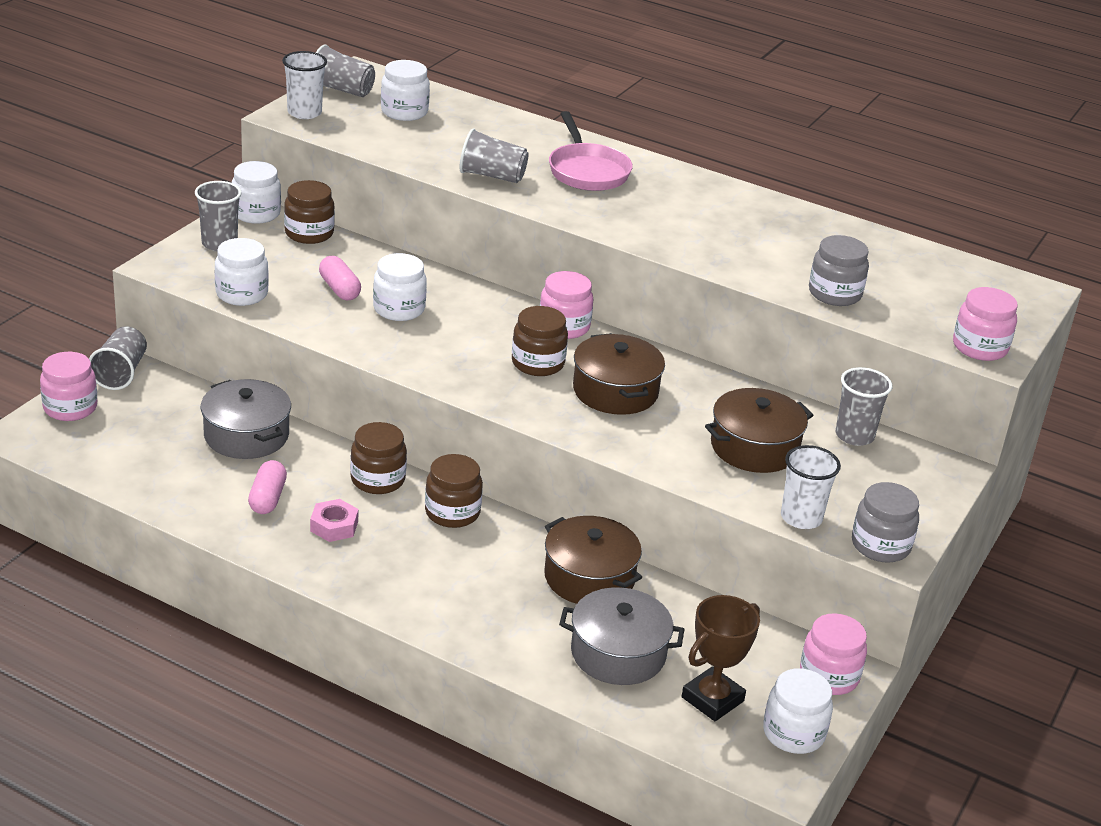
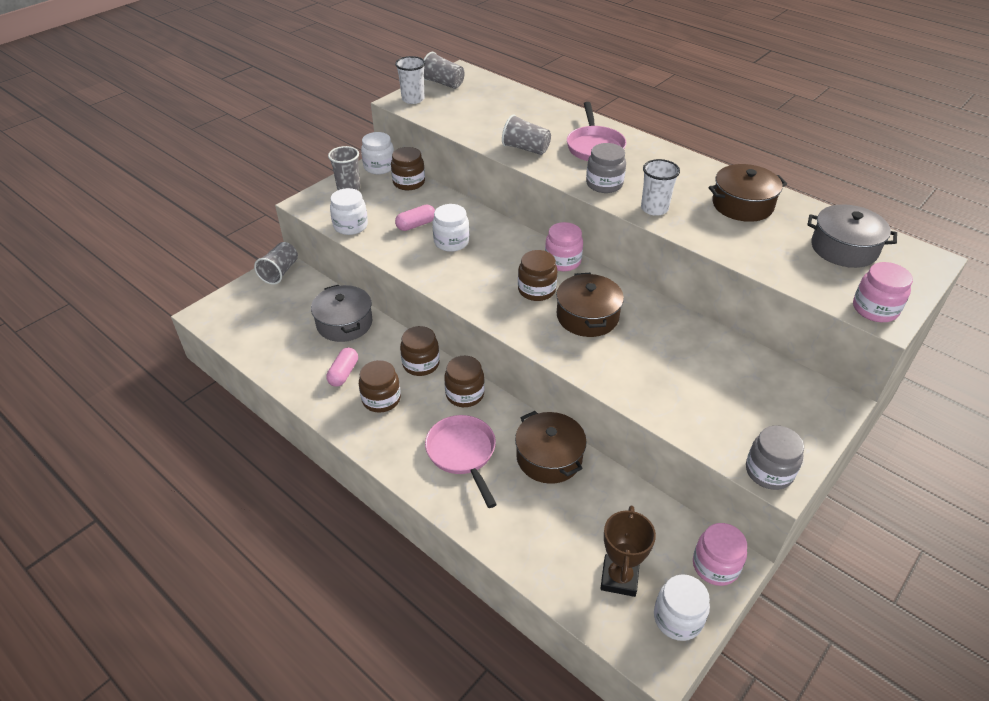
camera: 15 degrees right, 10 degrees up
(70, 408) = (240, 296): pink jar -> none
(334, 526) = (381, 399): pink nut -> brown jar
(339, 289) = (416, 225): pink capsule -> pink capsule turned 75 degrees clockwise
(404, 112) = (480, 99): white jar -> none
(470, 582) = (463, 454): none -> pink pan
(618, 653) = (556, 527): grey pot -> grey pot (844, 248)
(712, 699) = (619, 578): brown trophy -> brown trophy turned 45 degrees counterclockwise
(754, 447) = (682, 372): brown pot -> brown pot (742, 205)
(801, 518) = (708, 439): white cup -> white cup (654, 209)
(834, 294) = (761, 254): grey jar -> grey jar (604, 184)
(854, 436) = (763, 366): grey cup -> none

